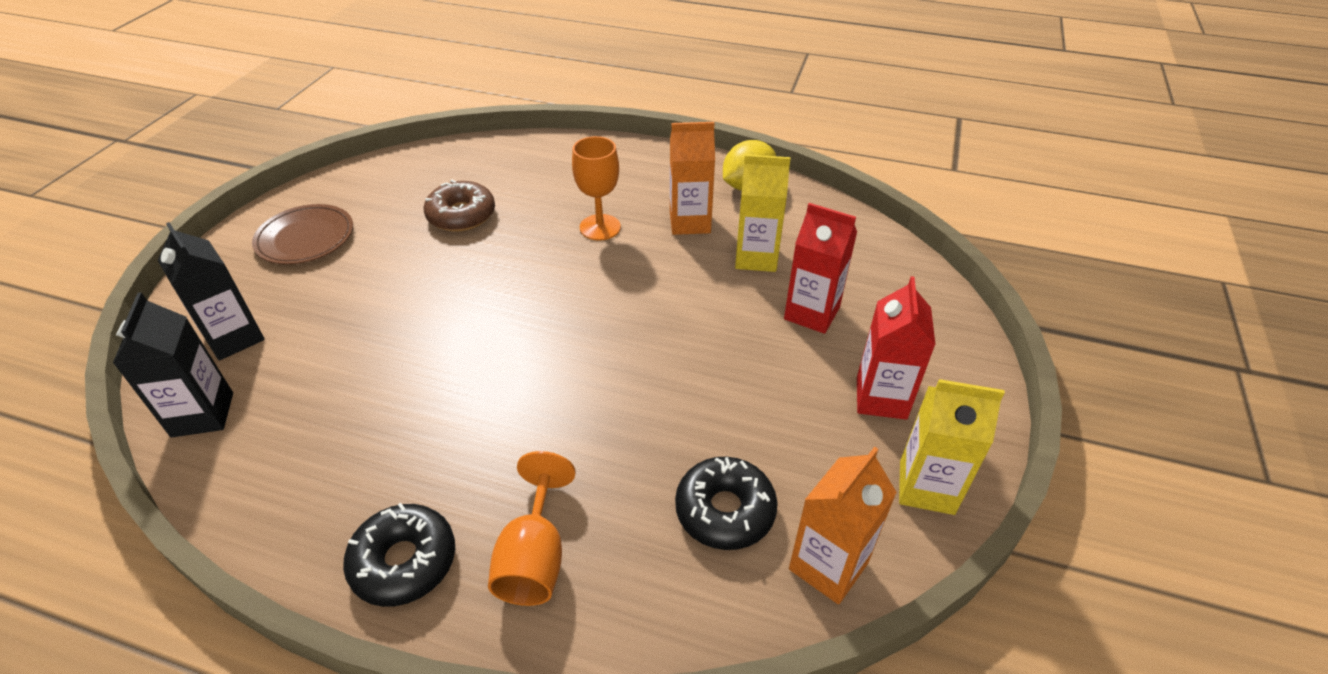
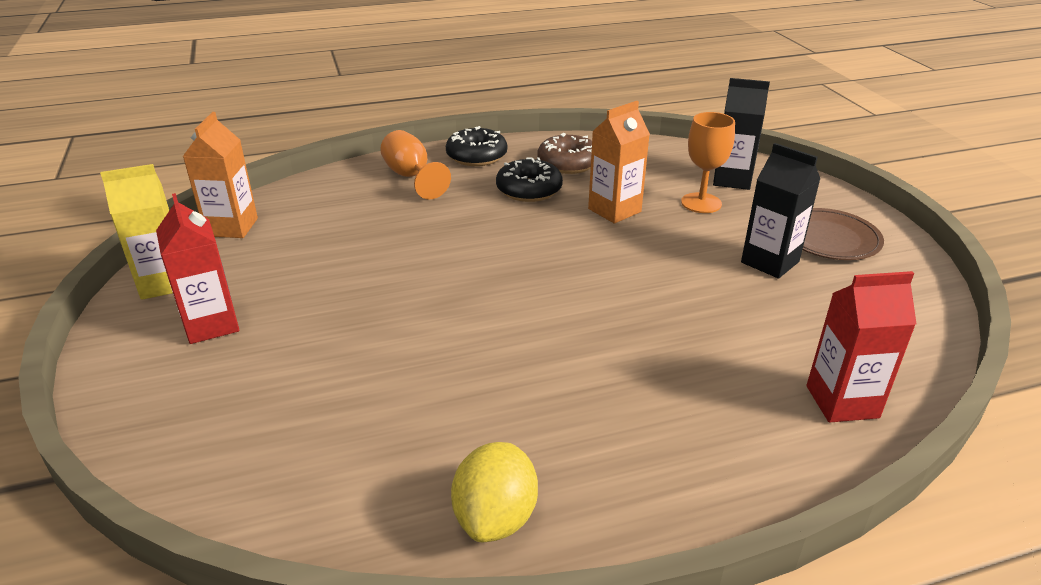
camera: 145 degrees right, 10 degrees down
(203, 414) = (672, 154): black carton -> black carton (770, 262)
(461, 215) = (756, 310): brown donut -> brown donut (568, 163)
(600, 227) = (610, 361): orange goblet -> orange goblet (701, 203)
(689, 222) = (520, 415): orange carton -> orange carton (614, 210)
(725, 510) = (312, 225): black donut -> black donut (529, 190)
(756, 257) = (405, 405): yellow carton -> none
(811, 313) = (306, 370): red carton -> red carton (842, 402)

